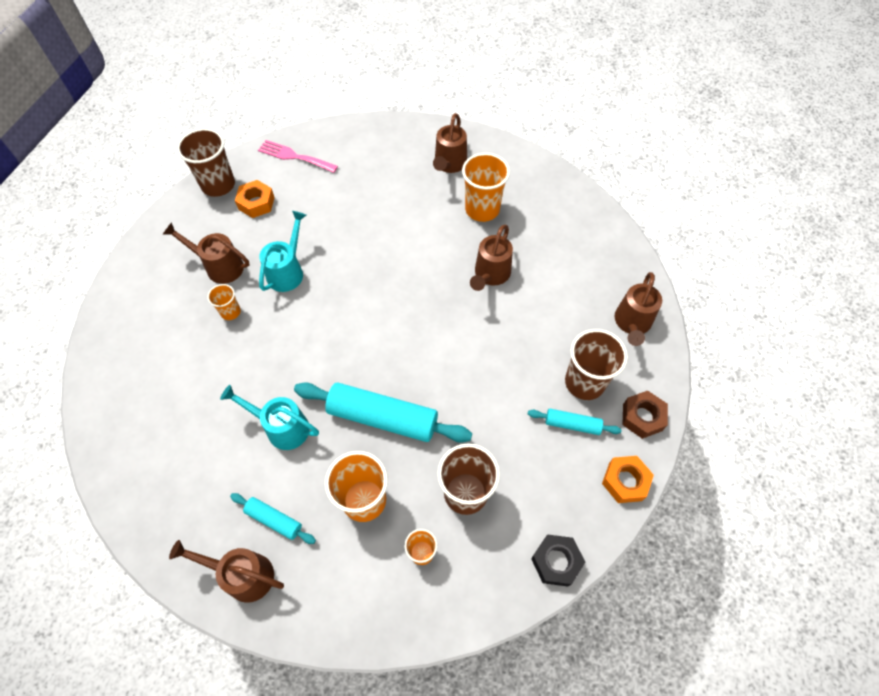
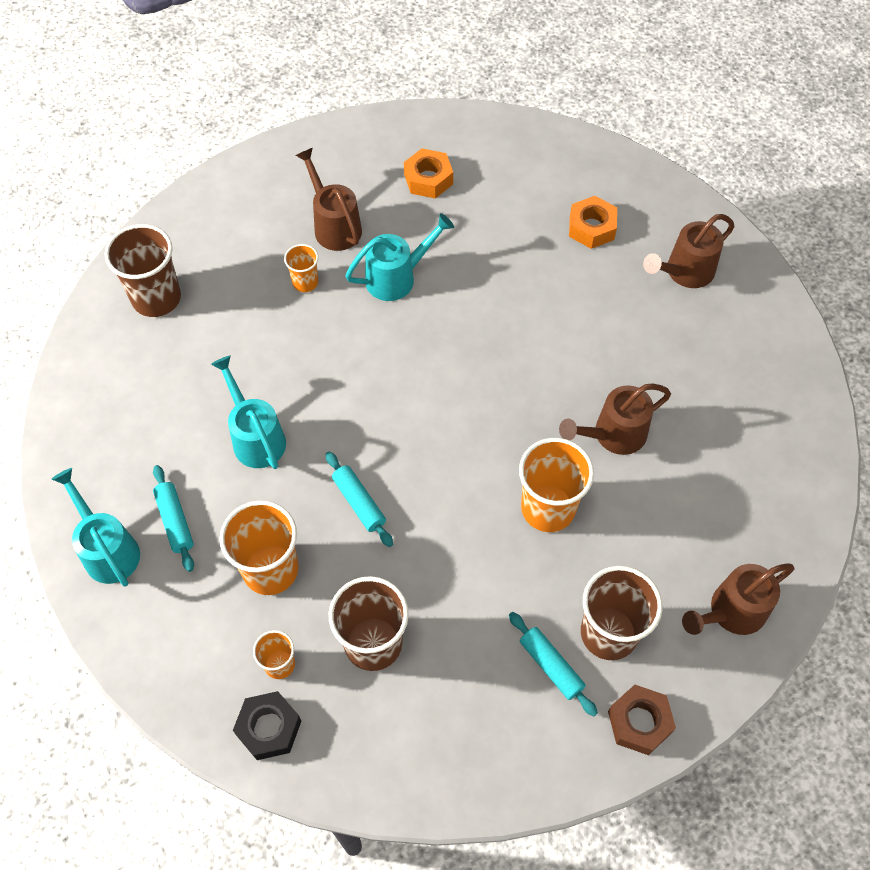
camera: 40 degrees right, 0 degrees up
(218, 185) = (406, 133): brown cup -> brown cup (156, 298)
(242, 574) = (107, 549): brown watering can -> turquoise watering can
(294, 156) = (513, 150): pink fork -> none
(383, 418) = (359, 502): turquoise rolling pin -> turquoise rolling pin, size x0.51
(482, 209) = (674, 352): orange cup -> orange cup (548, 508)
(556, 561) = (401, 786): black nut -> black nut (269, 728)
(625, 481) = (552, 771): orange nut -> orange nut (591, 228)

